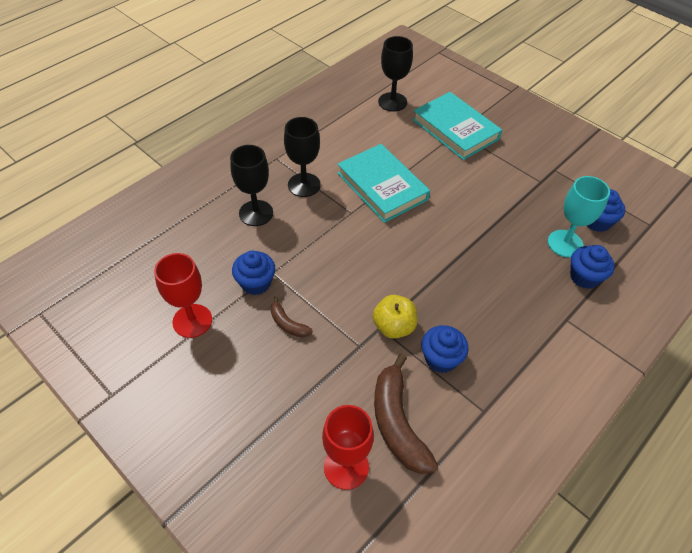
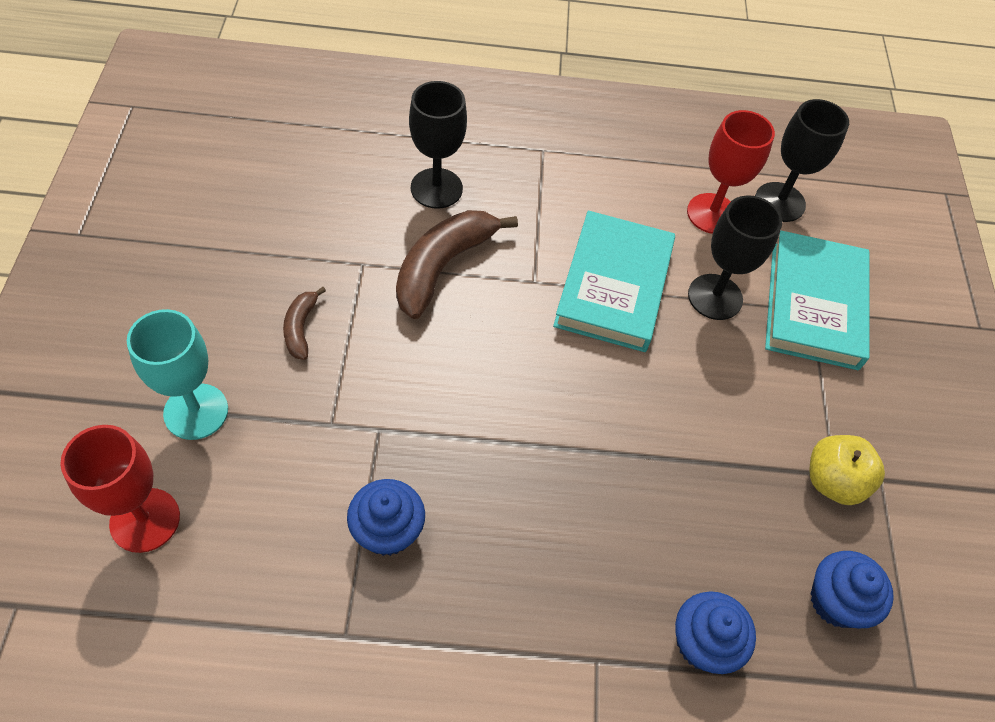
camera: 45 degrees right, 5 degrees up
(192, 321) = (228, 236): red goblet -> red goblet (712, 214)
(256, 283) = (332, 258): blue cupcake -> none
(304, 185) = (529, 204): black goblet -> black goblet (715, 297)
(394, 327) = (392, 444): yellow apple -> yellow apple (833, 481)
(397, 423) = (248, 539): brown banana -> brown banana (442, 266)
(565, 243) = (743, 578): turquoise goblet -> turquoise goblet (196, 411)

